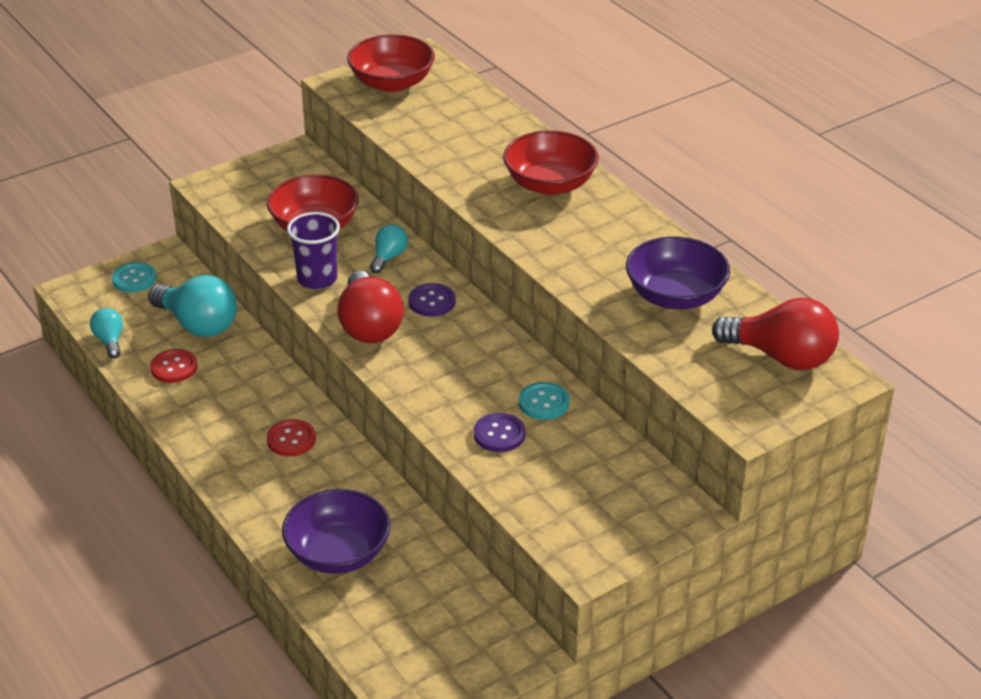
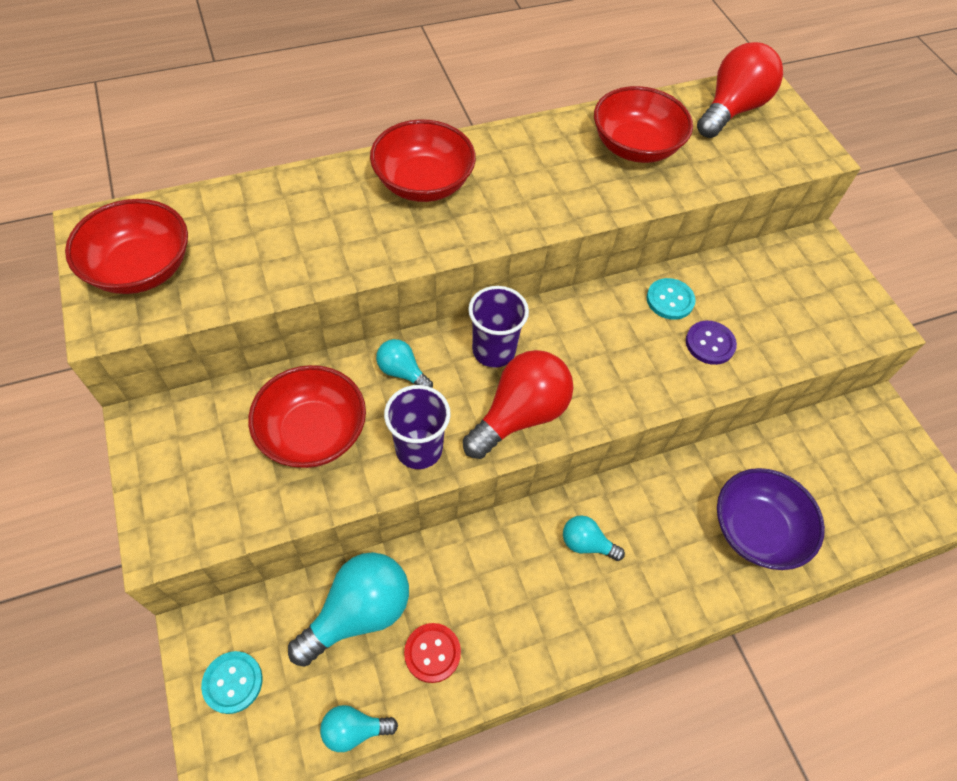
camera: 80 degrees left, 20 degrees up
(291, 439) = (586, 543): red button -> turquoise light bulb
(369, 326) = (520, 415): red light bulb -> red light bulb turned 45 degrees counterclockwise
(432, 301) = (493, 351): purple button -> purple cup
(675, 296) = (635, 146): purple bowl -> red bowl

